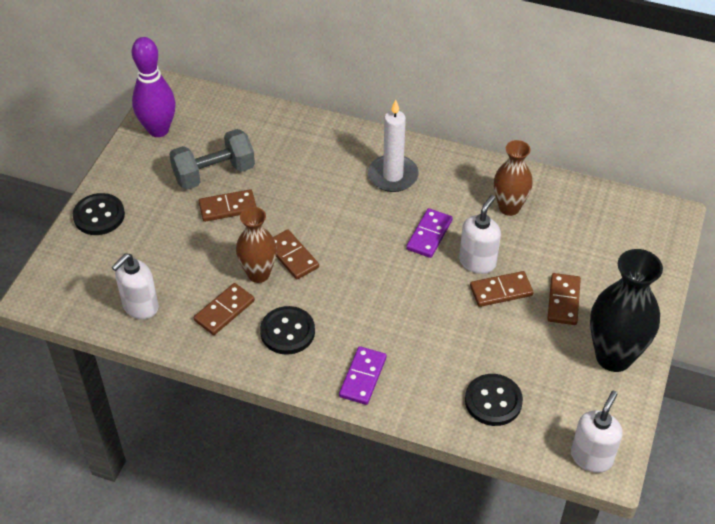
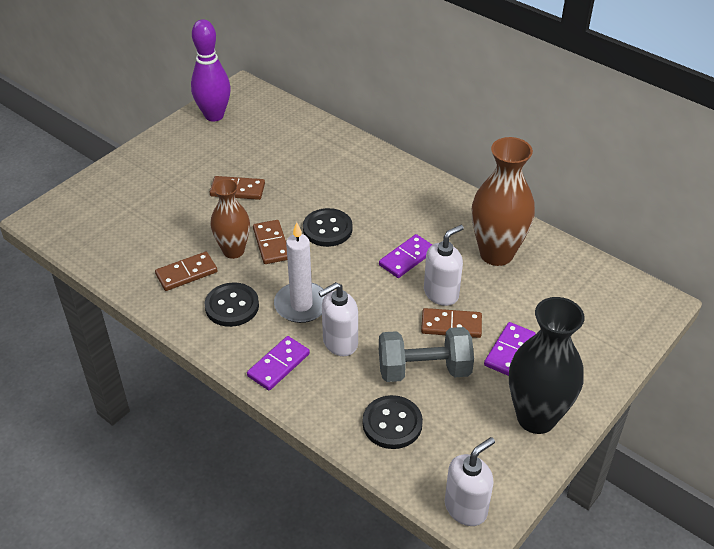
camera: 20 degrees right, 5 degrees down
(99, 216) = (126, 170): black button -> black button (327, 229)
(140, 307) = (117, 250): white soap dispenser -> white soap dispenser (340, 343)
(214, 173) = (241, 160): grey dumbbell -> grey dumbbell (424, 370)
(393, 176) = (399, 200): white candle -> white candle (301, 305)
(509, 207) = (496, 254): brown vase -> brown vase, size x1.56
(563, 301) = (509, 351): brown domino -> purple domino

